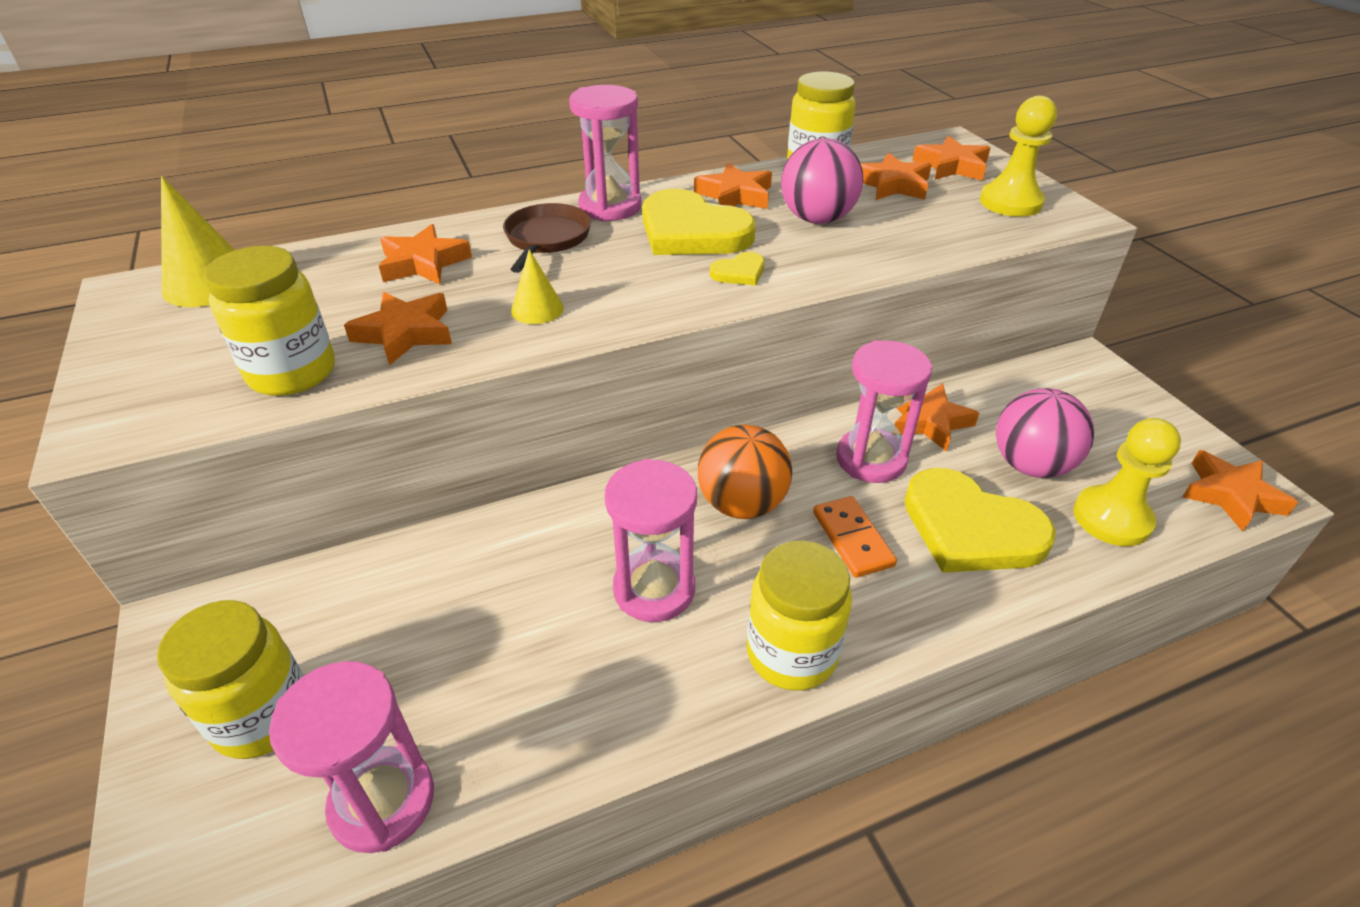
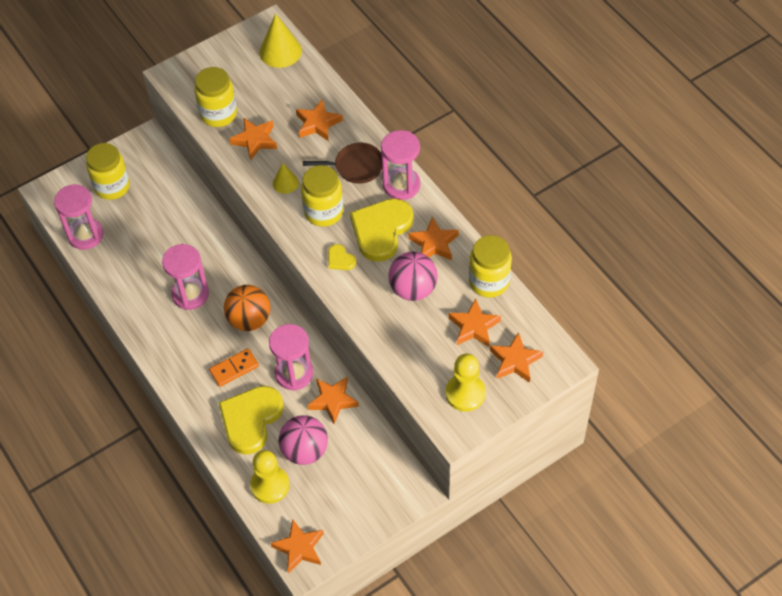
camera: 80 degrees right, 15 degrees up
(791, 654) = (164, 350): yellow jar -> yellow jar (323, 212)

